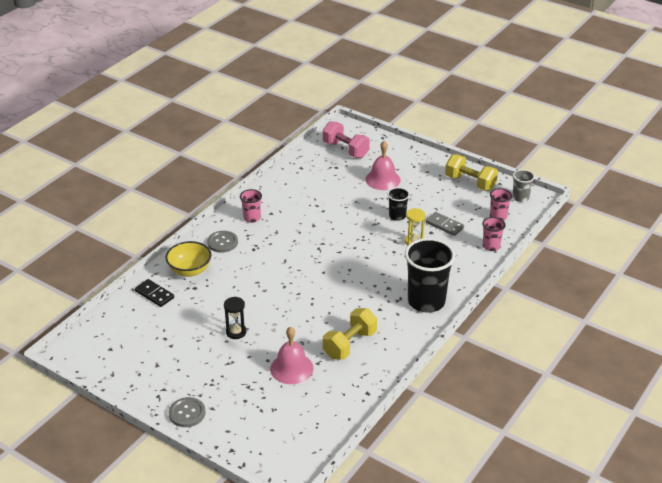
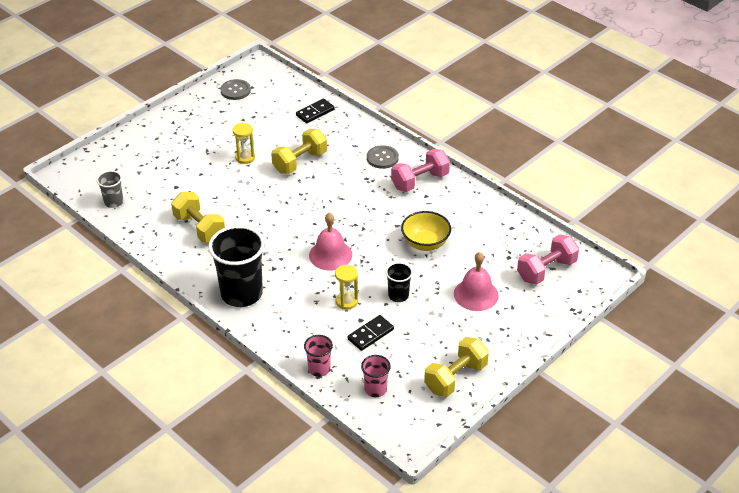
camera: 100 degrees right, 5 degrees up
(187, 413) = (157, 124): grey button -> grey button (235, 90)
(190, 270) = (343, 135): yellow bowl -> yellow bowl (425, 243)
(236, 332) = (245, 157): black hourglass -> yellow hourglass
(237, 293) = (300, 162): none -> yellow dumbbell
(252, 218) = (420, 181): pink cup -> pink dumbbell
(291, 368) = (183, 187): pink bell -> pink bell (330, 255)
(444, 225) = (370, 334): grey domino -> black domino
(520, 198) = (412, 423): grey cup -> grey cup (113, 202)

